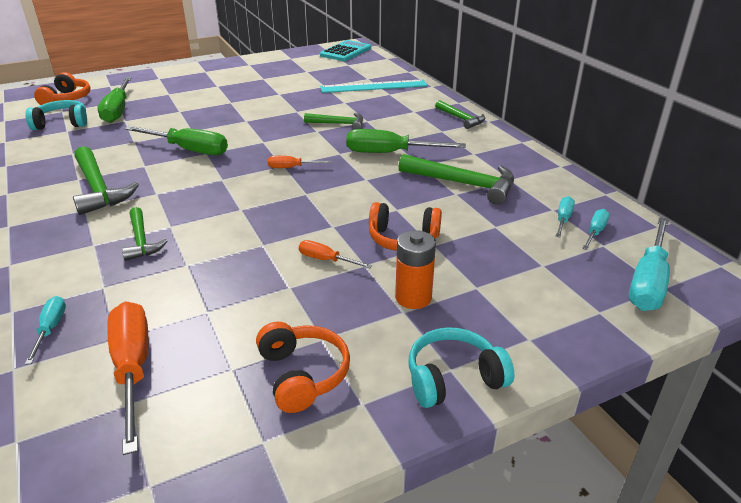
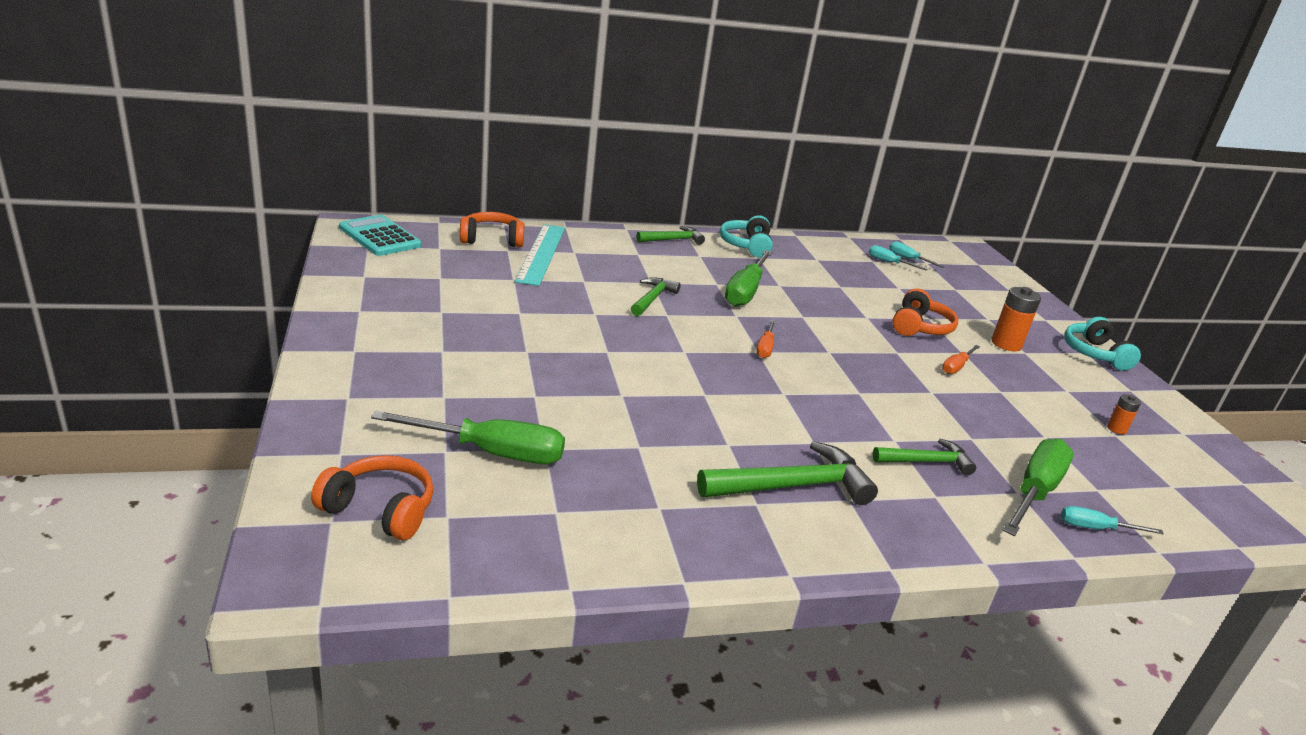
camera: 80 degrees left, 5 degrees down
(62, 123) = (517, 517): turquoise headphones -> turquoise headphones (746, 245)
(133, 369) = (1133, 482): orange screwdriver -> none
(189, 150) = (689, 405): green screwdriver -> green screwdriver (1034, 492)
(246, 372) = (1116, 429): none -> orange battery
(302, 375) = (1111, 406): orange headphones -> orange headphones (492, 240)
(463, 184) = (822, 278): green hammer -> none
(648, 282) = (972, 265): turquoise screwdriver -> none

